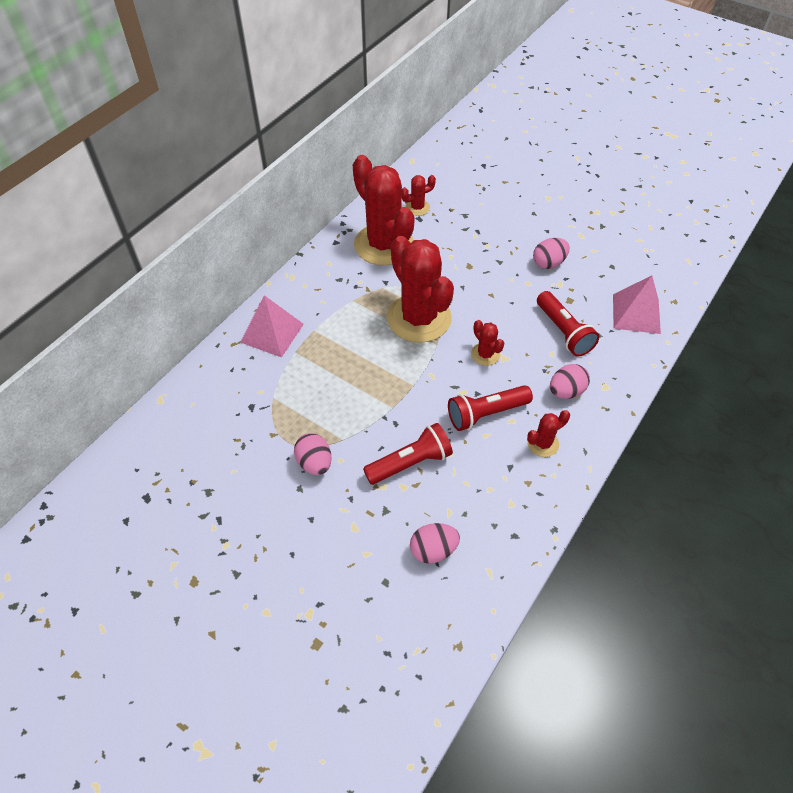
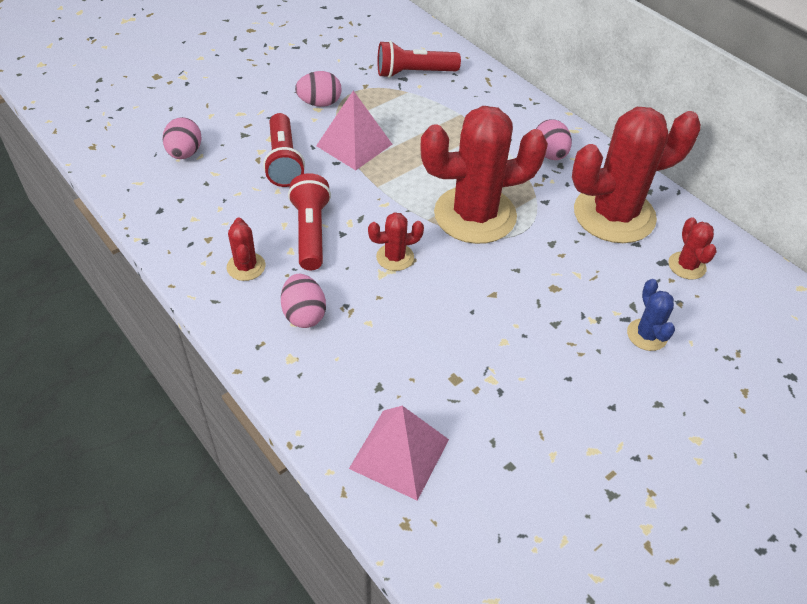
camera: 105 degrees right, 5 degrees down
(272, 333) = (492, 104): pink pyramid -> pink pyramid (354, 145)
(486, 221) = (647, 335): none -> blue cactus
(548, 263) = (537, 381): pink egg -> pink egg (549, 154)
(563, 332) = (399, 348): red flashlight -> red flashlight (414, 73)

